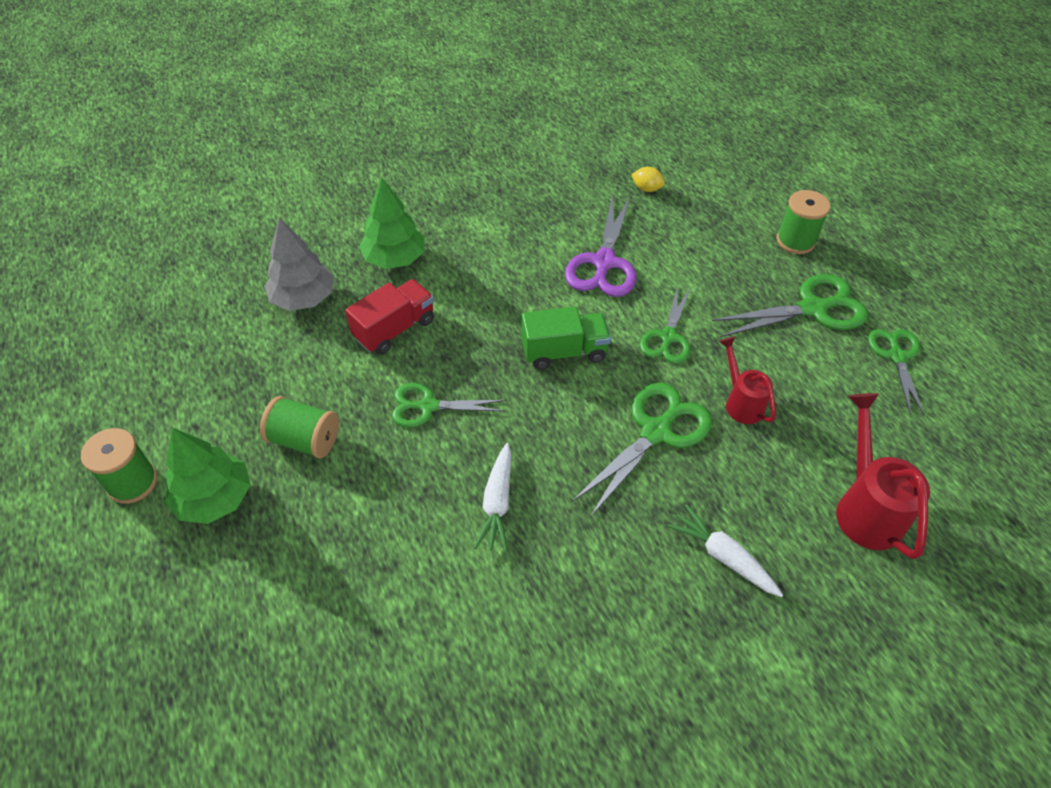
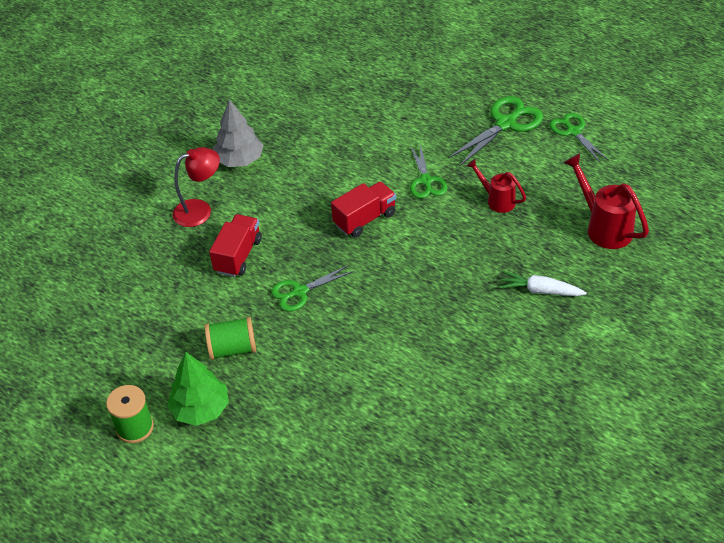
camera: 25 degrees left, 5 degrees down
(304, 298) = (155, 264): grey tree -> grey tree (239, 160)
(395, 258) = (200, 210): green tree -> red lamp
(497, 503) = (387, 325): white carrot -> none
(564, 351) = (365, 219): green truck -> red truck
(604, 262) = (350, 151): purple scissors -> none
(646, 189) = (345, 88): yellow lemon -> none
(656, 432) = (456, 241): green scissors -> none
(795, 241) = (468, 84): green spool -> none

